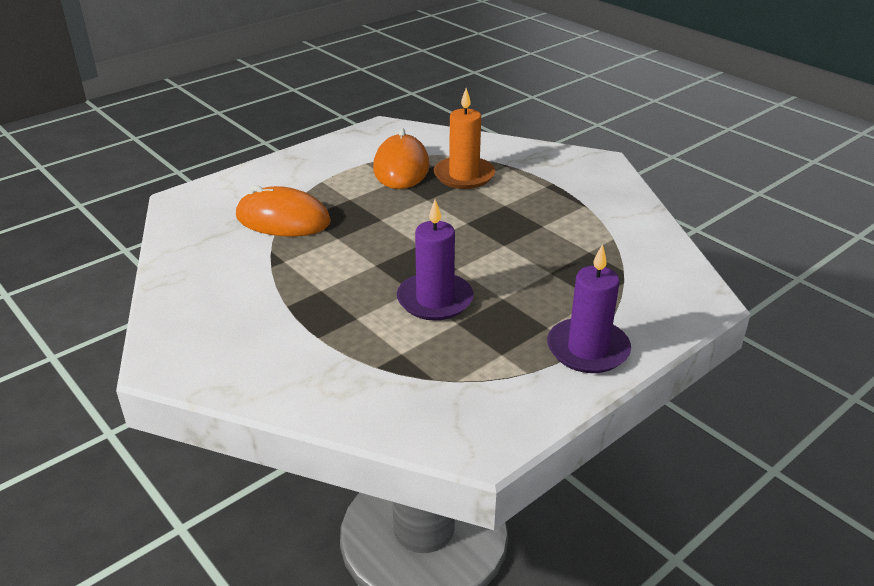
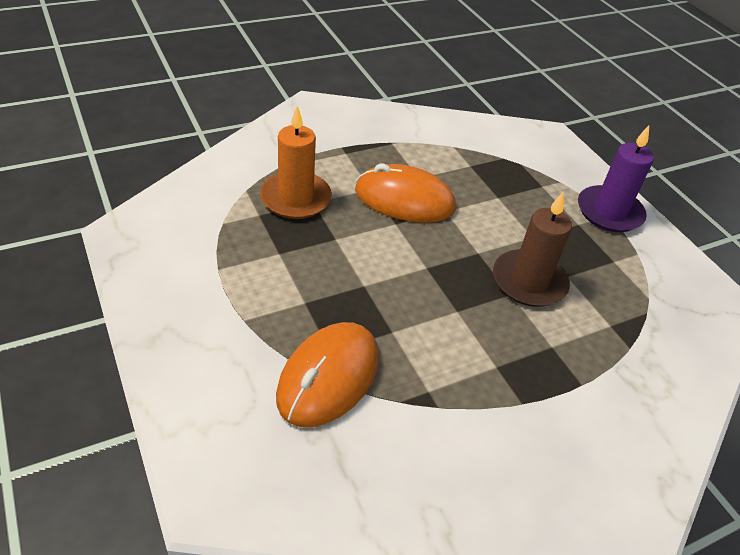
camera: 80 degrees left, 10 degrees up
(401, 167) = (249, 241): orange mouse -> orange mouse (404, 199)
(435, 300) = (529, 281): purple candle -> brown candle

